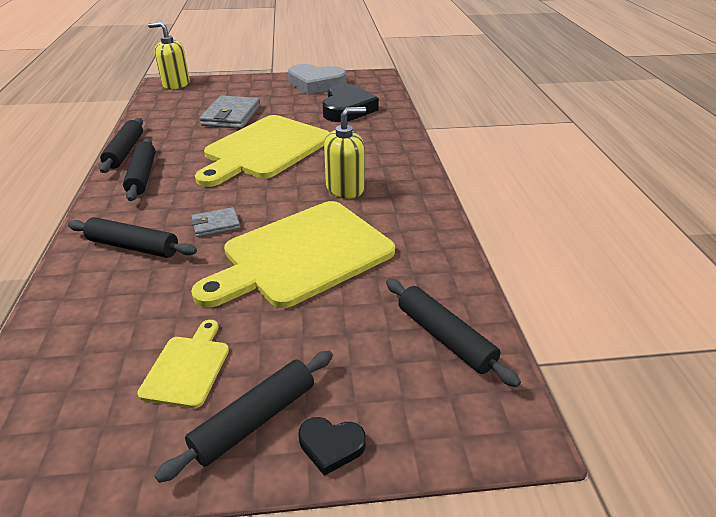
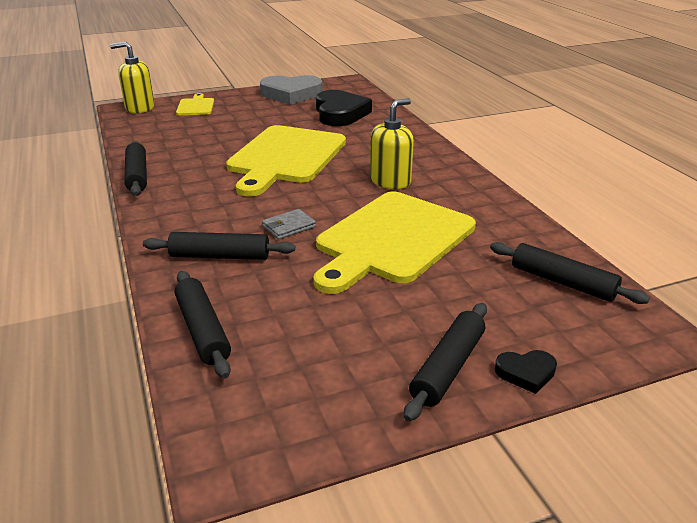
camera: 15 degrees left, 5 degrees down
(142, 176) = (176, 195): black rolling pin -> black rolling pin (203, 330)
(187, 367) = (356, 341): yellow cutting board -> yellow cutting board (196, 106)
(231, 116) = (226, 131): grey wallet -> none

